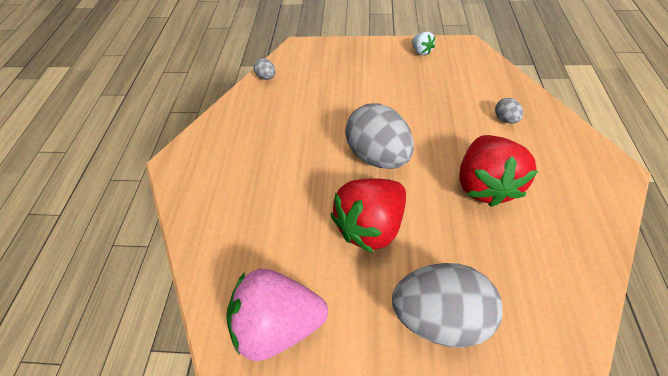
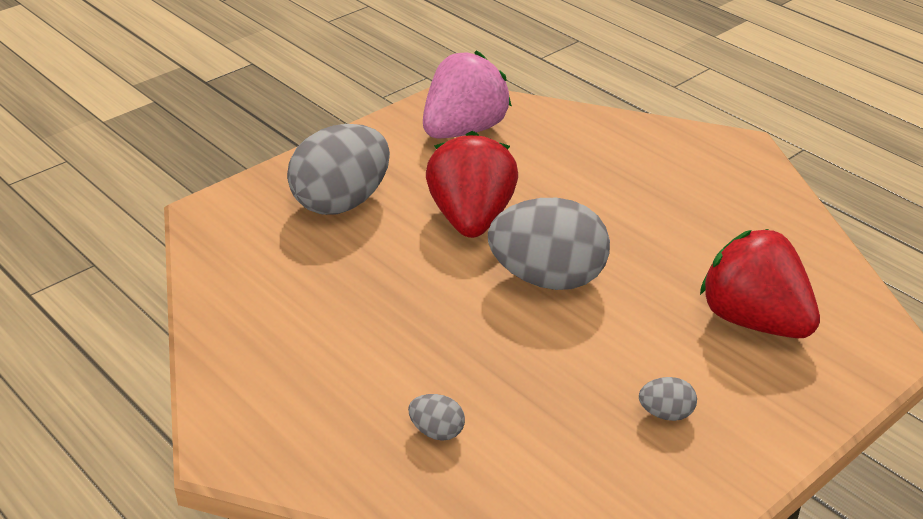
camera: 130 degrees right, 20 degrees down
(267, 77) = (834, 276): grey egg -> grey egg (666, 414)
(421, 51) = (700, 477): white strawberry -> none
(482, 183) = (391, 324): red strawberry -> red strawberry (754, 321)

